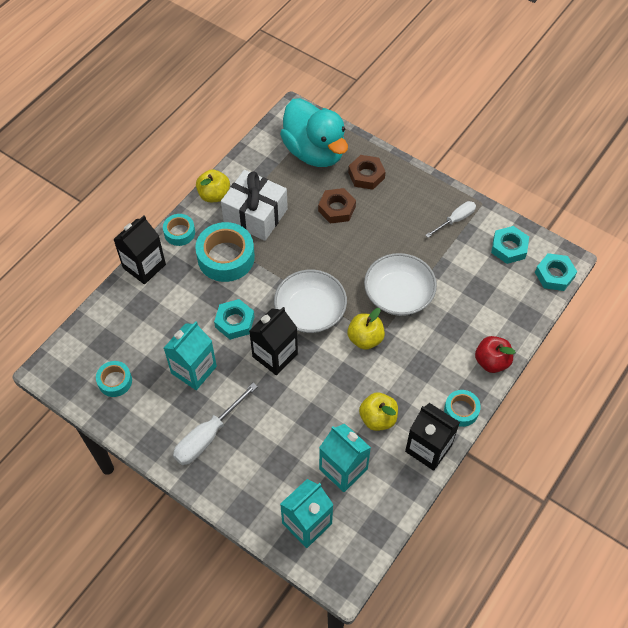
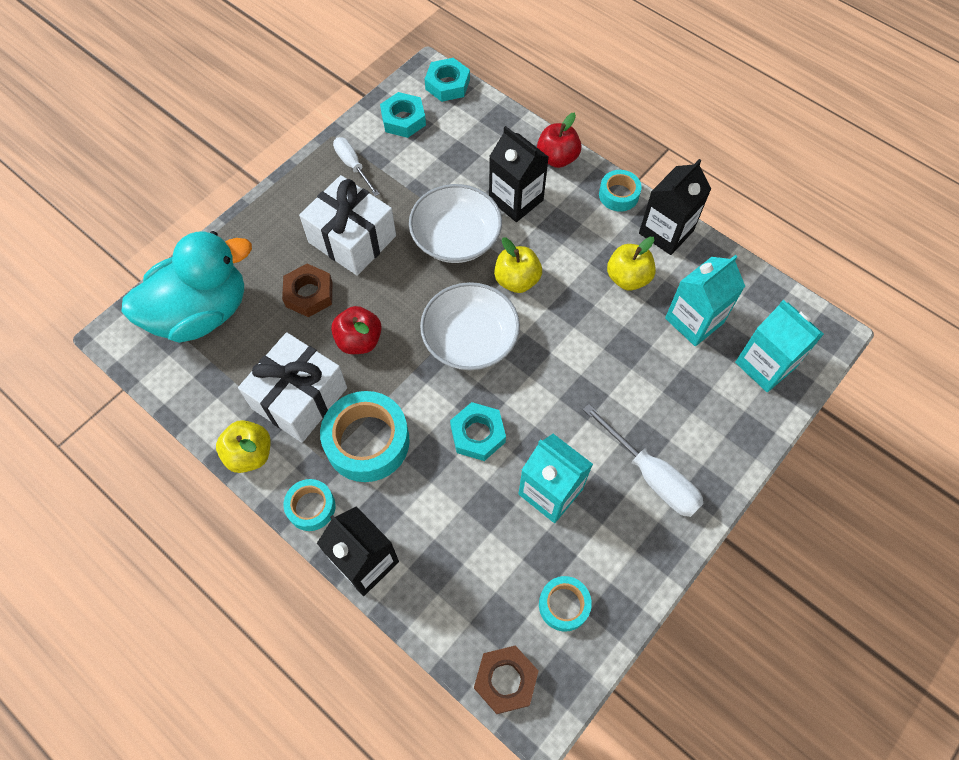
camera: 85 degrees left, 5 degrees up
(275, 355) = (534, 386): black carton -> black carton (516, 200)
(302, 243) = (359, 340): none -> red apple
(366, 175) = (259, 254): brown nut -> brown nut (505, 680)
(387, 228) = (352, 239): none -> white gift

